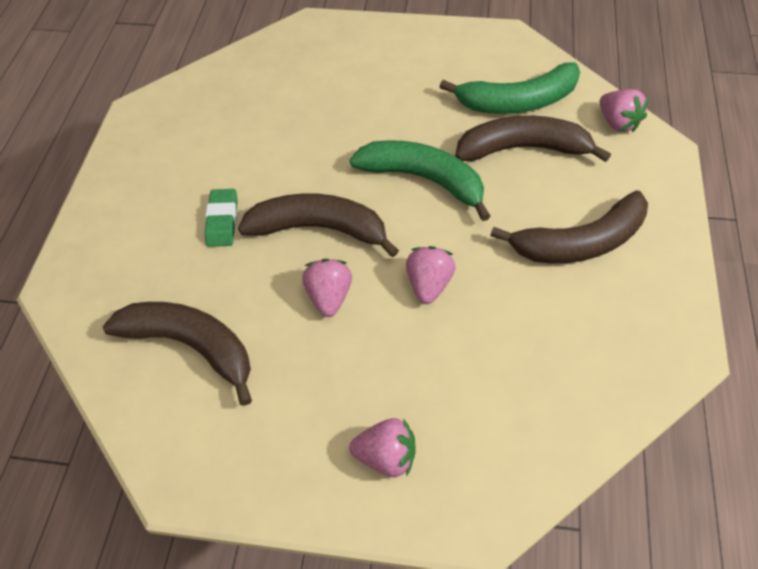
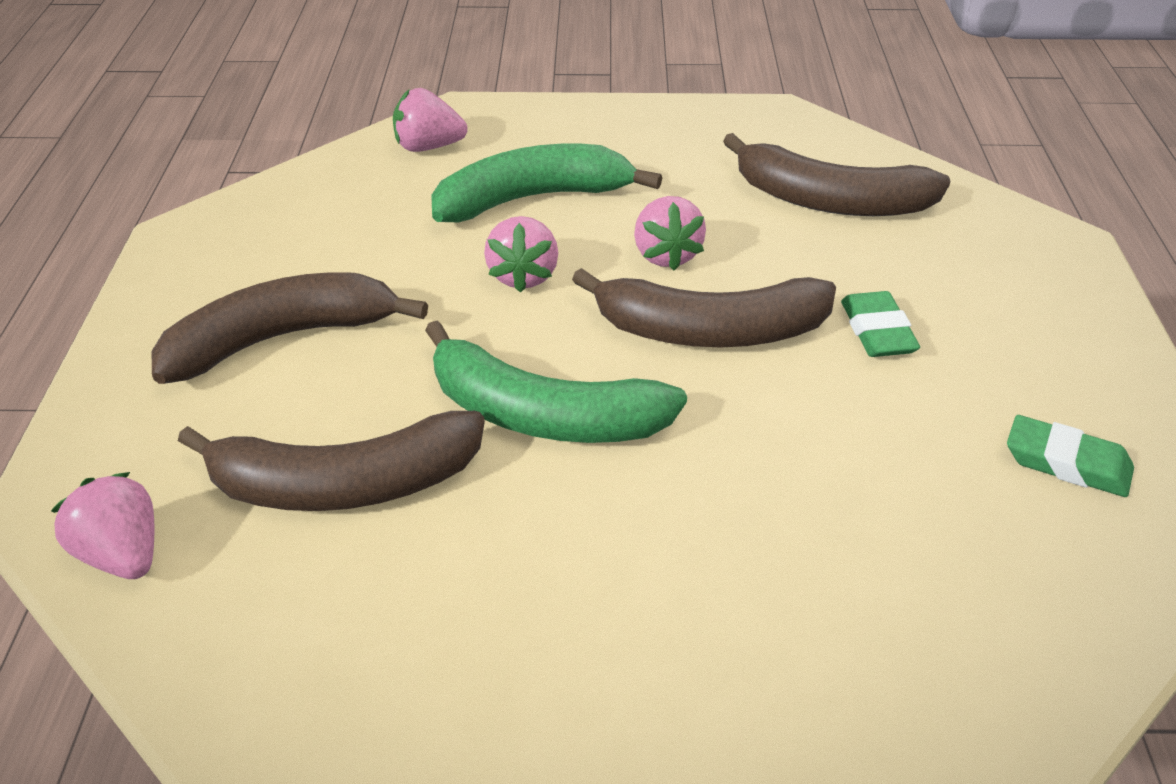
camera: 170 degrees right, 15 degrees down
(176, 137) = (1067, 463): none -> green eraser
(386, 456) = (560, 139): pink strawberry -> pink strawberry (428, 147)
(517, 102) = (337, 594): green banana -> green banana (533, 199)

